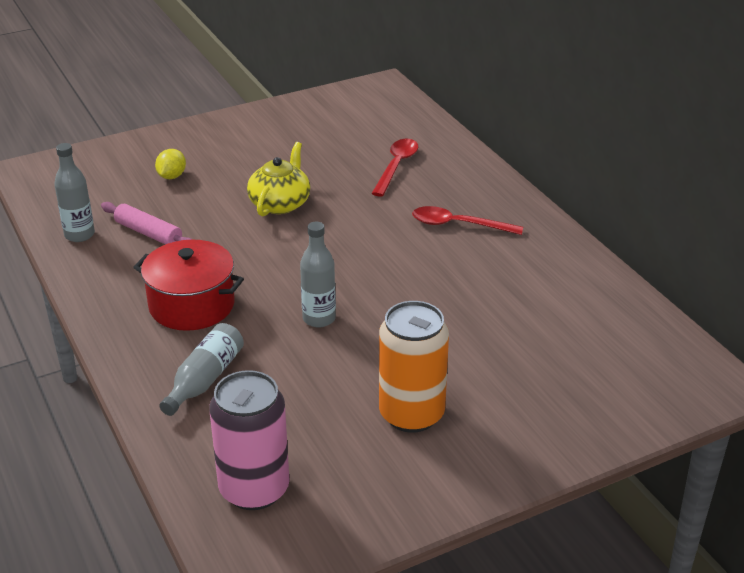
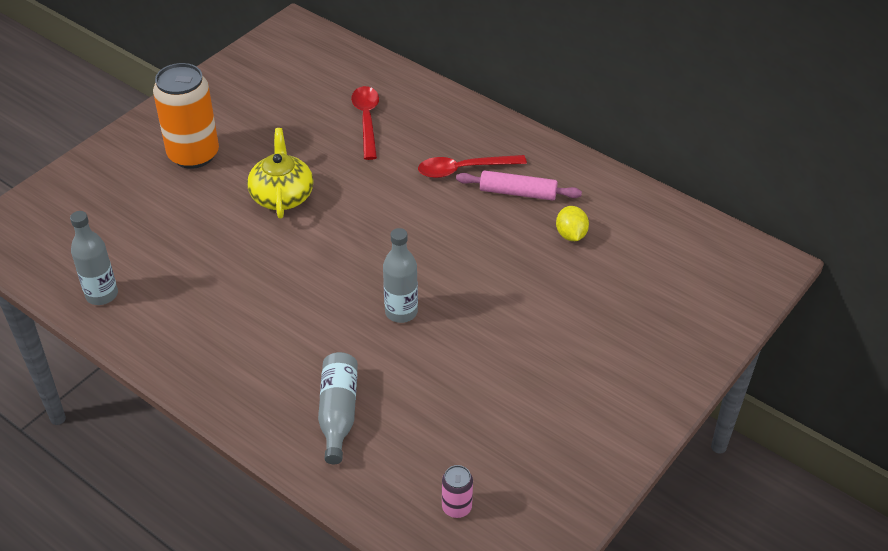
camera: 25 degrees left, 10 degrees up
(148, 233) = (173, 270): pink rolling pin -> pink rolling pin (518, 193)
(172, 176) = (151, 196): yellow lemon -> yellow lemon (571, 235)
(192, 305) = (272, 337): red pot -> none
(254, 489) = (456, 507): pink can -> pink can, size x0.45
(411, 414) = (543, 382): orange can -> orange can (193, 154)

